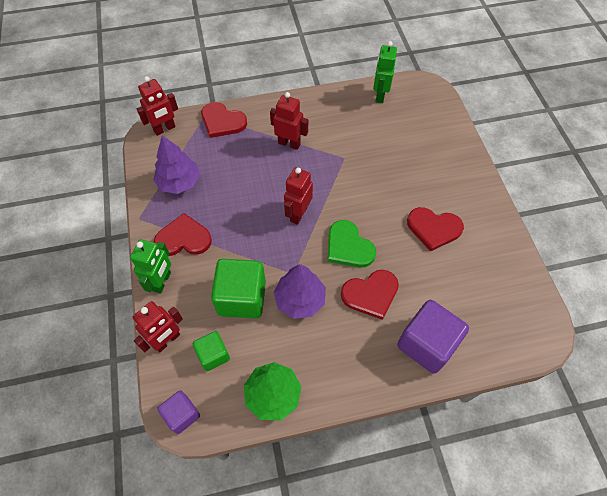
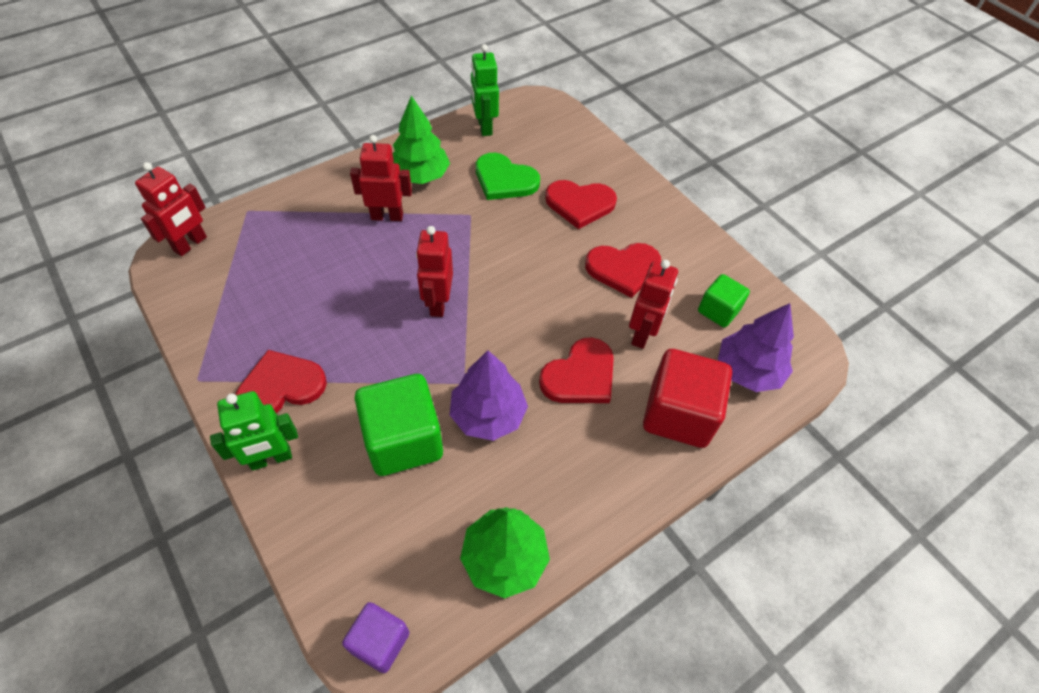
camera: 25 degrees left, 5 degrees down
(162, 282) = (271, 459): green robot -> green robot turned 75 degrees clockwise
(167, 340) = (313, 541): red robot -> red robot (642, 334)
(179, 182) = (243, 311): purple tree -> purple tree (748, 370)
(213, 355) = (393, 535): green cube -> green cube (718, 311)
(222, 121) = (277, 212): red heart -> red heart (580, 204)
(322, 120) = (420, 175): none -> green tree
(348, 246) = (524, 324): green heart -> green heart (504, 180)
(426, 344) = (678, 414): purple cube -> red cube

